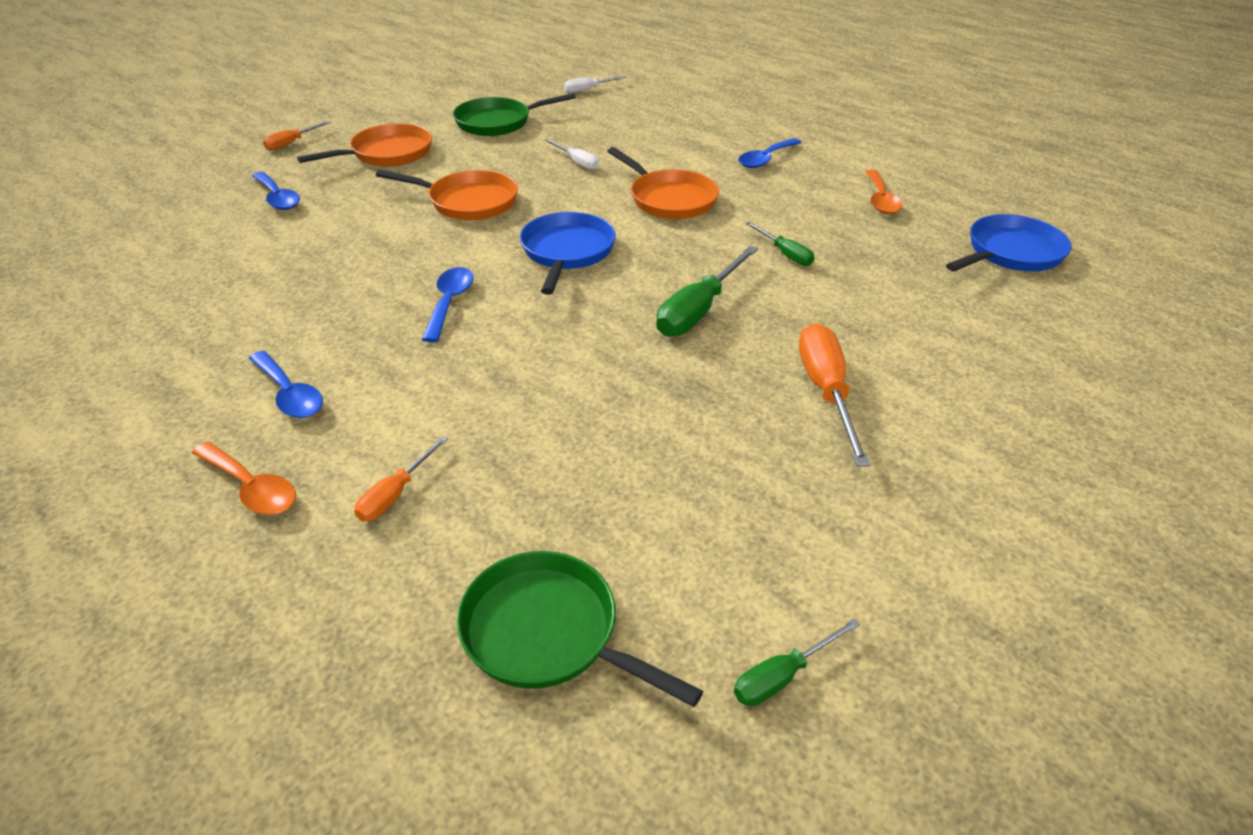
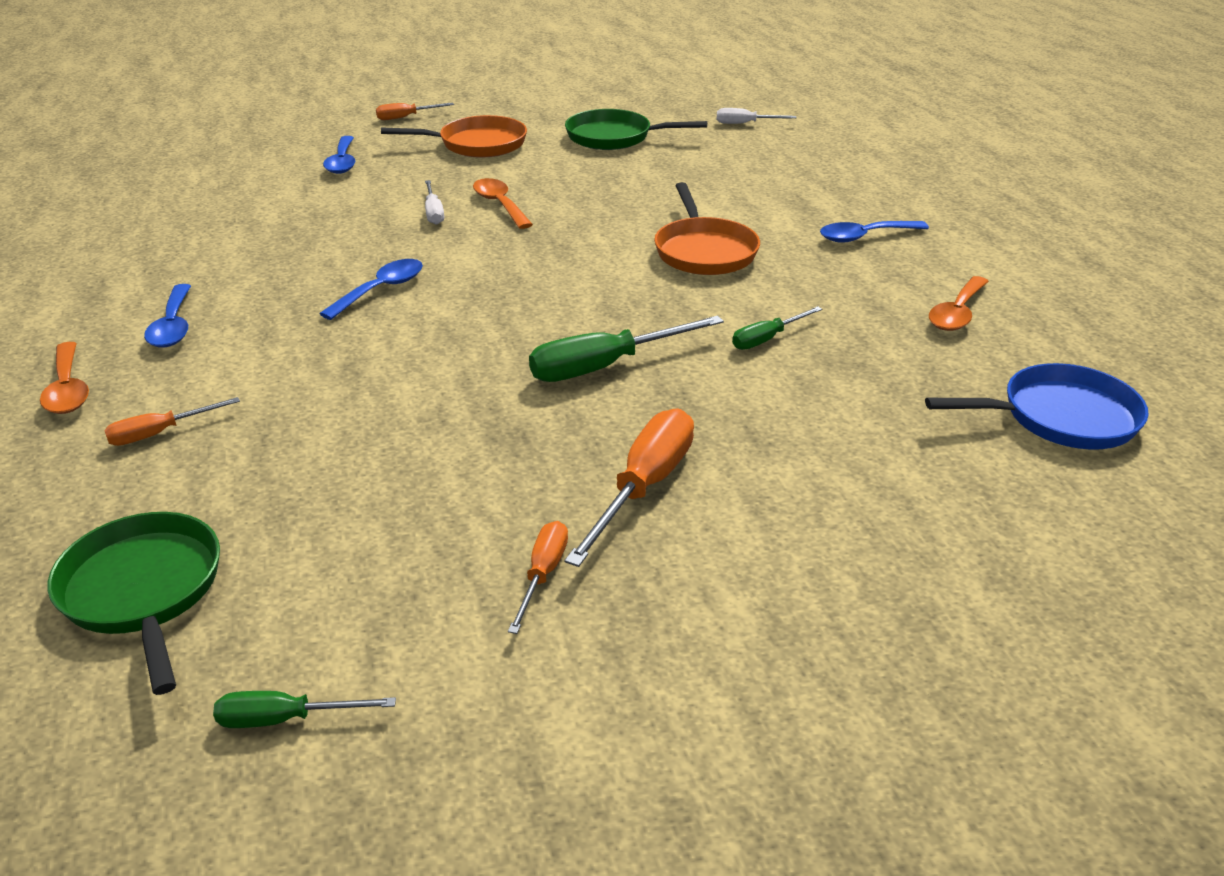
camera: 30 degrees right, 5 degrees down
(467, 202) = (500, 205): orange pan -> orange spoon
(567, 252) = (538, 275): blue pan -> none
(577, 162) = (649, 192): white screwdriver -> white screwdriver (433, 212)
(785, 254) = (767, 339): green screwdriver -> green screwdriver turned 60 degrees clockwise
(833, 483) = (543, 574): none -> orange screwdriver

